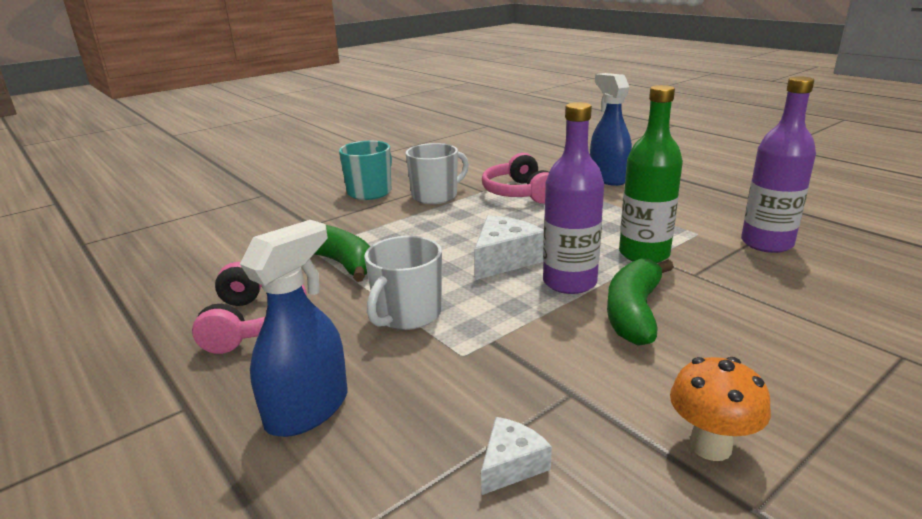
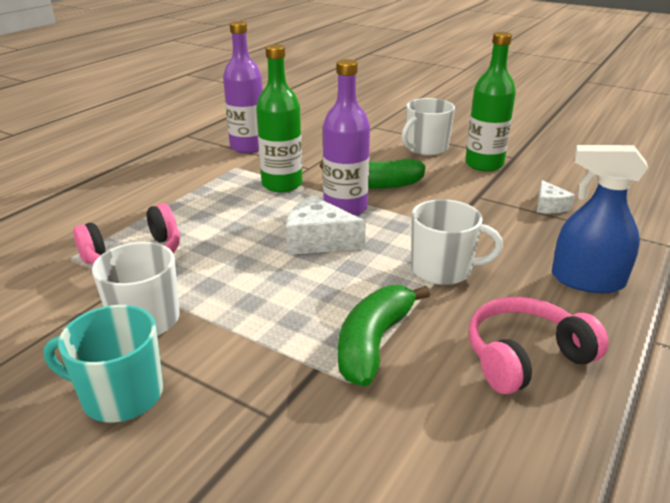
camera: 110 degrees left, 5 degrees up
(511, 465) = (549, 206): white cheese -> white cheese turned 120 degrees counterclockwise
(608, 178) = (89, 208): blue spray bottle -> none
(710, 446) = (484, 164): orange mushroom -> green bottle
(792, 393) = (426, 148): none -> white mug

